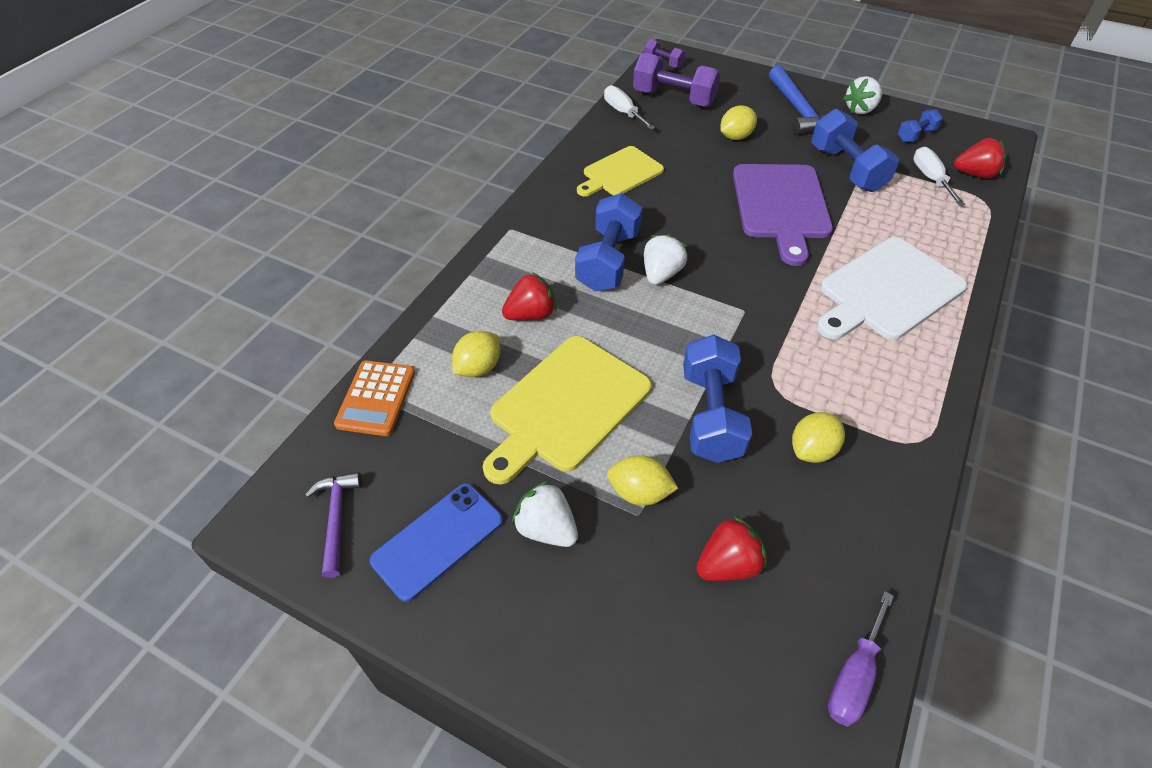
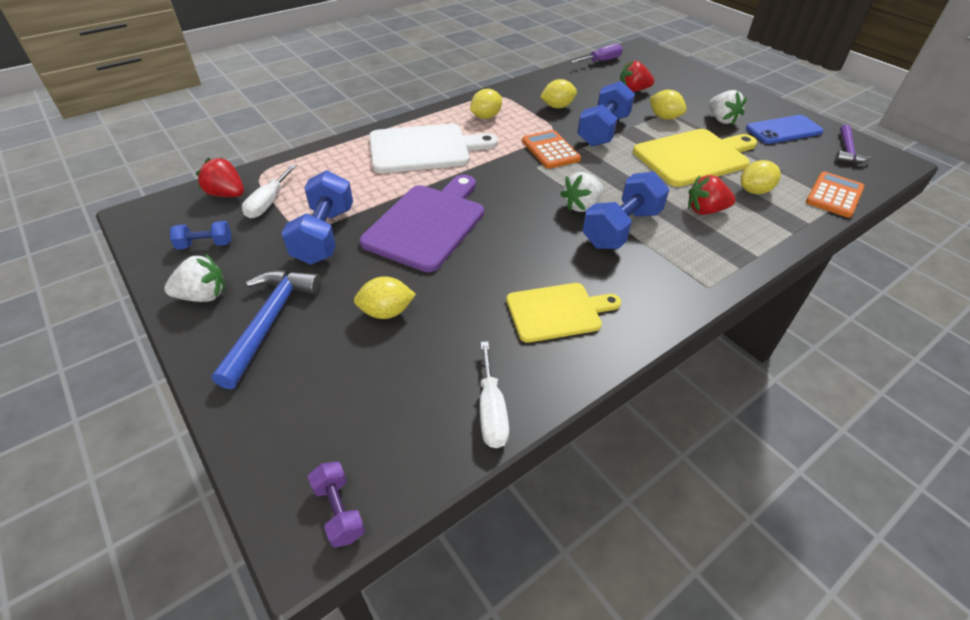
camera: 155 degrees left, 5 degrees down
(674, 98) = (399, 410): purple dumbbell -> none
(750, 345) = (550, 150): none -> orange calculator
(883, 379) = (486, 117): none -> yellow lemon

